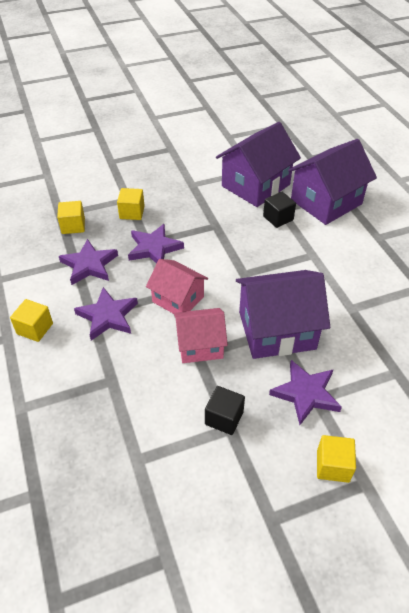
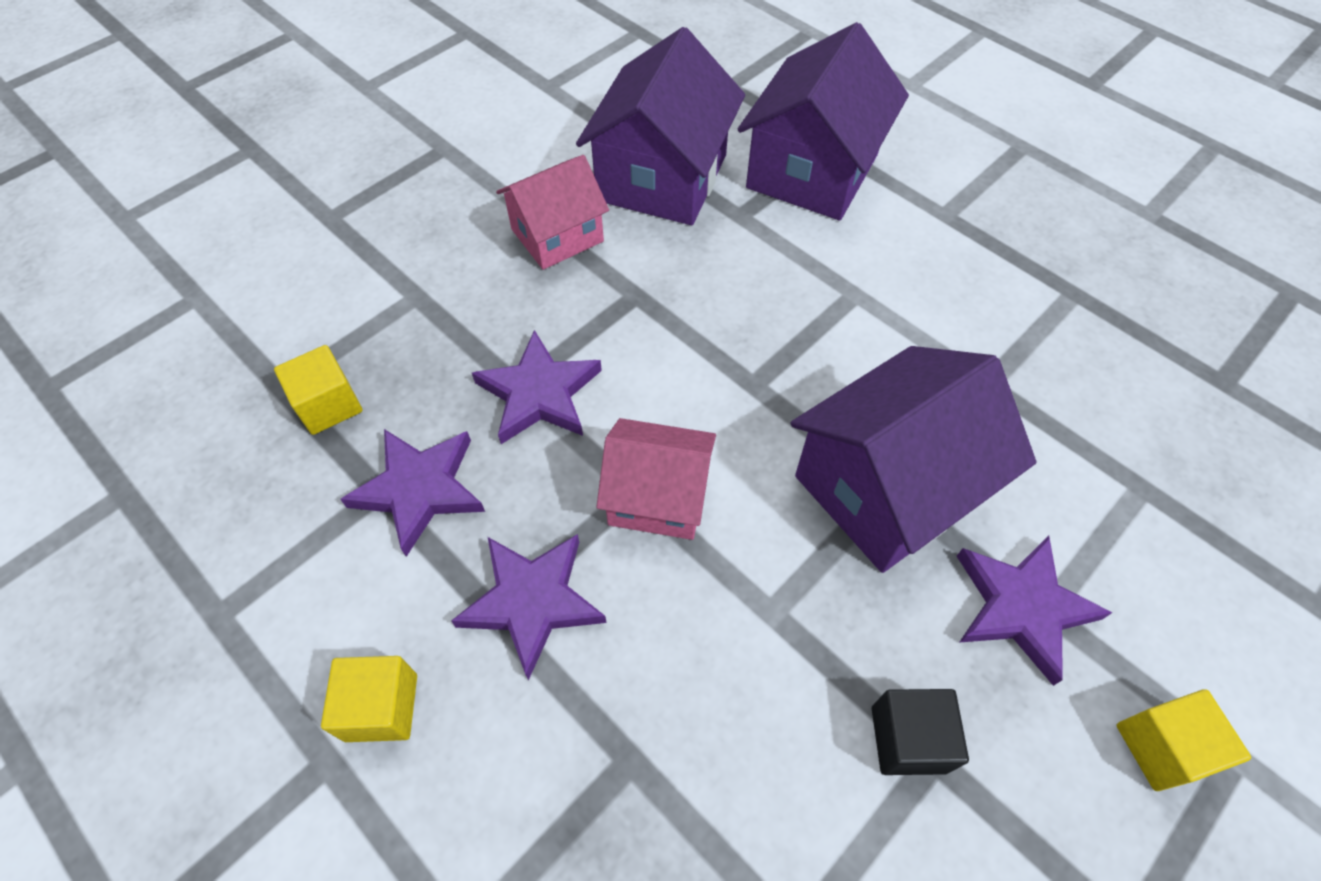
camera: 25 degrees left, 10 degrees up
(132, 212) = (444, 325): yellow cube -> none
(200, 345) = (764, 588): pink house -> pink house (557, 235)
(278, 218) = (746, 236): black cube -> none

